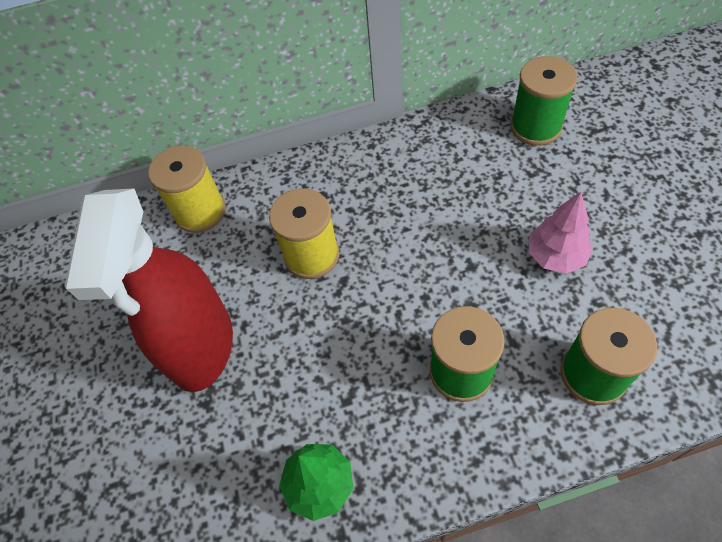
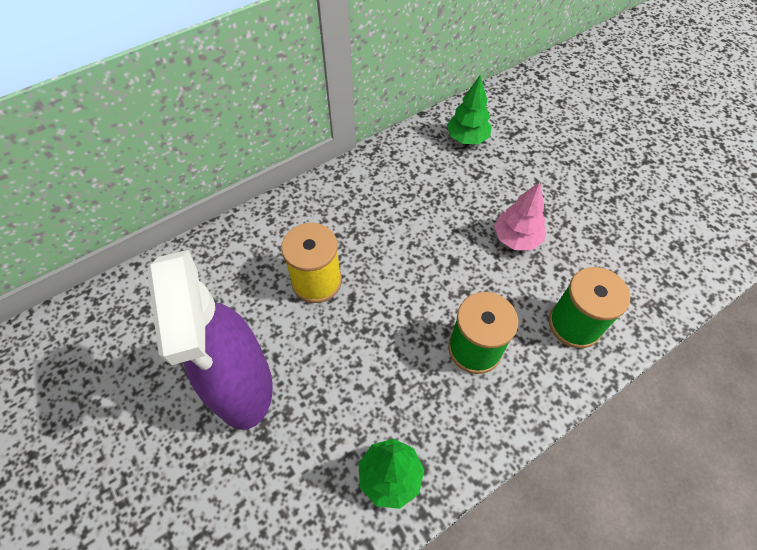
camera: 25 degrees left, 0 degrees up
(200, 211) = (199, 264): yellow spool -> none
(202, 347) = (242, 386): red spray bottle -> purple spray bottle
(535, 127) = (467, 138): green spool -> green tree

